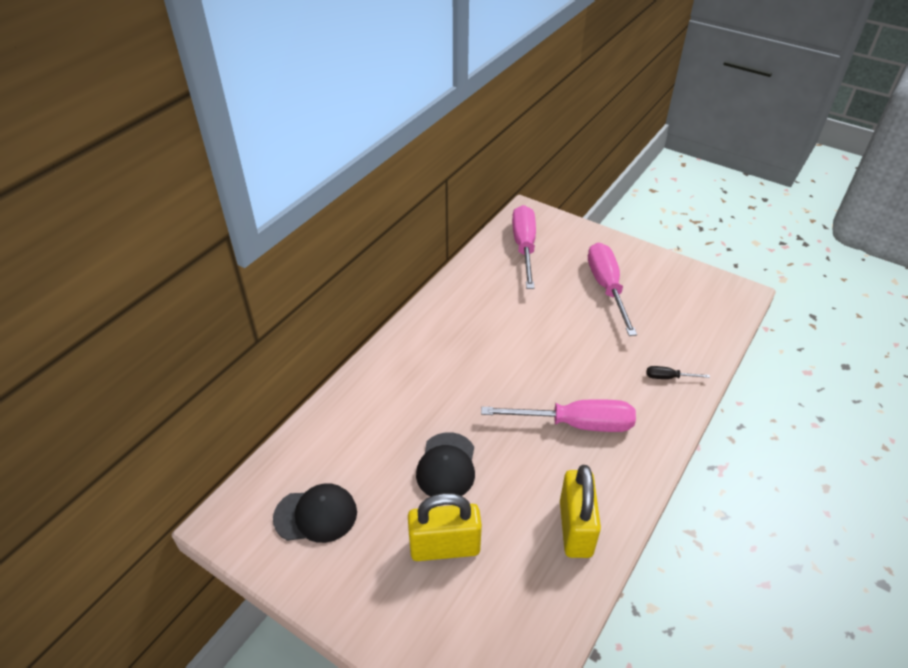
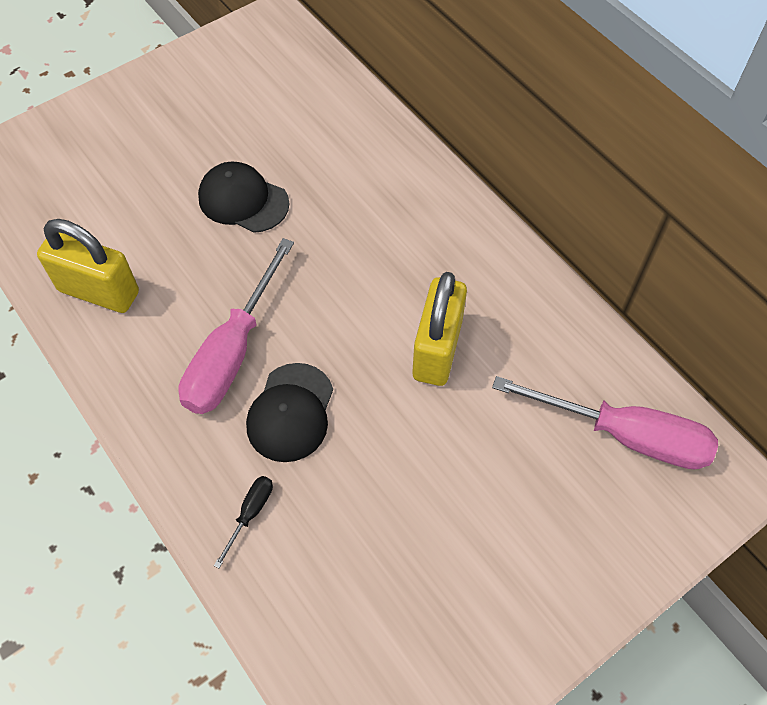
camera: 110 degrees right, 15 degrees up
(316, 515) = (244, 82): black cap -> black cap (291, 412)
(444, 547) = (149, 171): yellow padlock -> yellow padlock (437, 350)
(607, 288) = (477, 522): pink screwdriver -> none

